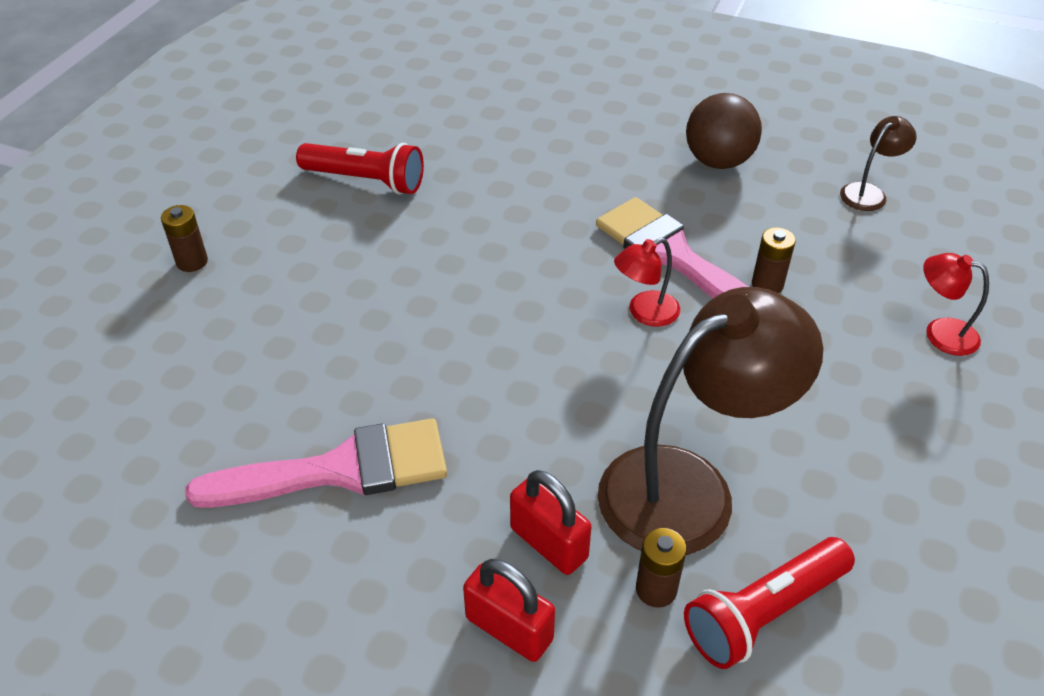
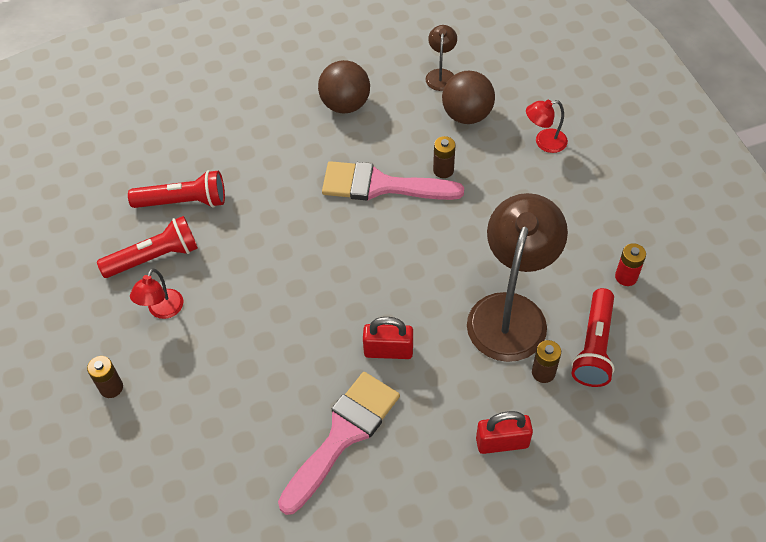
camera: 40 degrees left, 10 degrees up
(449, 152) = (183, 202): none -> red flashlight
(549, 543) = (478, 389): red padlock -> red padlock (388, 351)
(645, 313) = (400, 231): red lamp -> red lamp (162, 310)
(860, 248) = (467, 115): none -> brown ball
(905, 561) = (626, 277): none -> red battery

